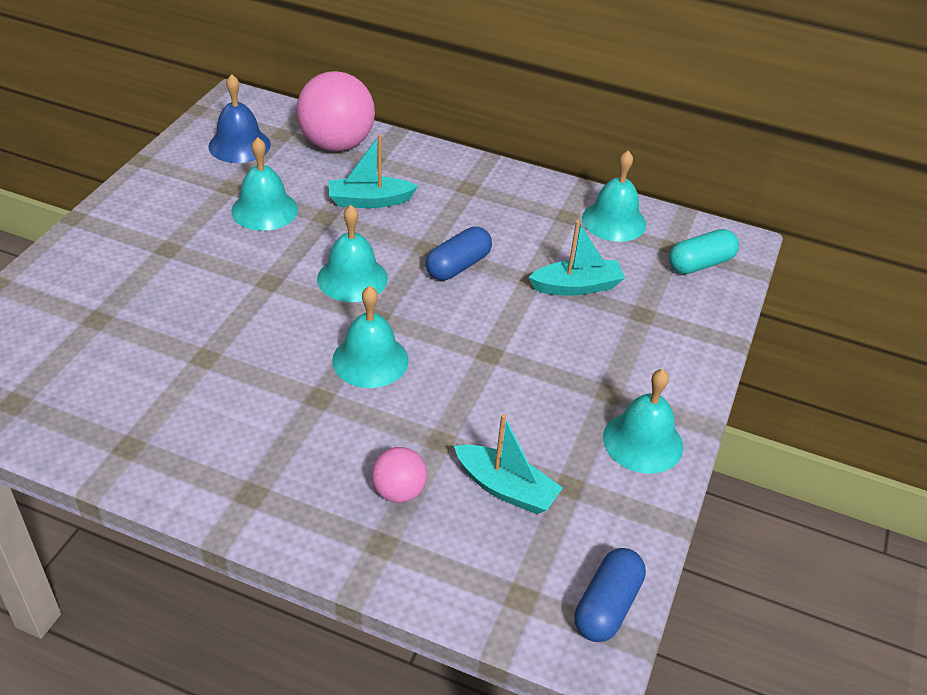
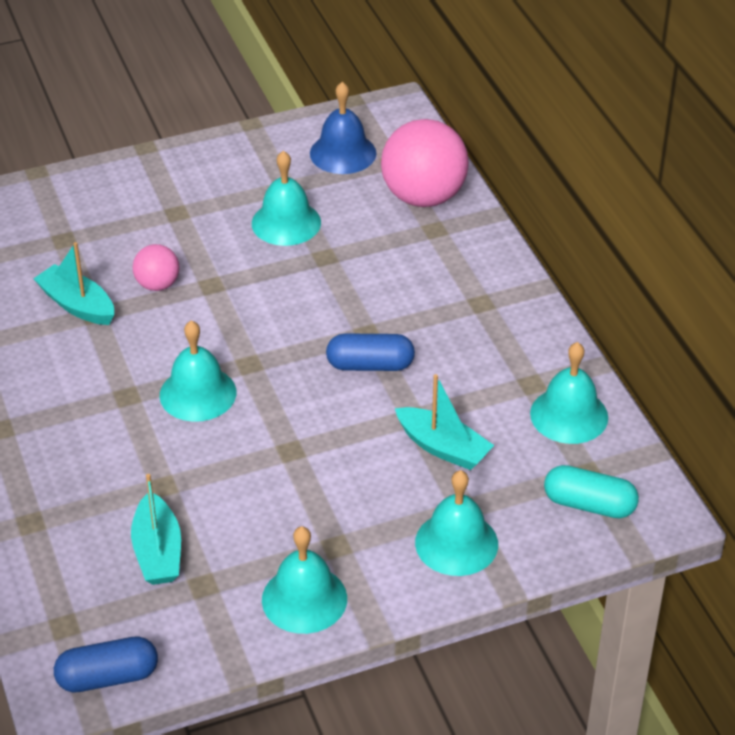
camera: 50 degrees right, 0 degrees up
(352, 278) = (273, 321): turquoise bell -> turquoise bell (456, 543)
(369, 201) = (379, 265): turquoise boat -> turquoise boat (77, 305)
(399, 491) = (87, 498): pink ball -> pink ball (157, 285)

